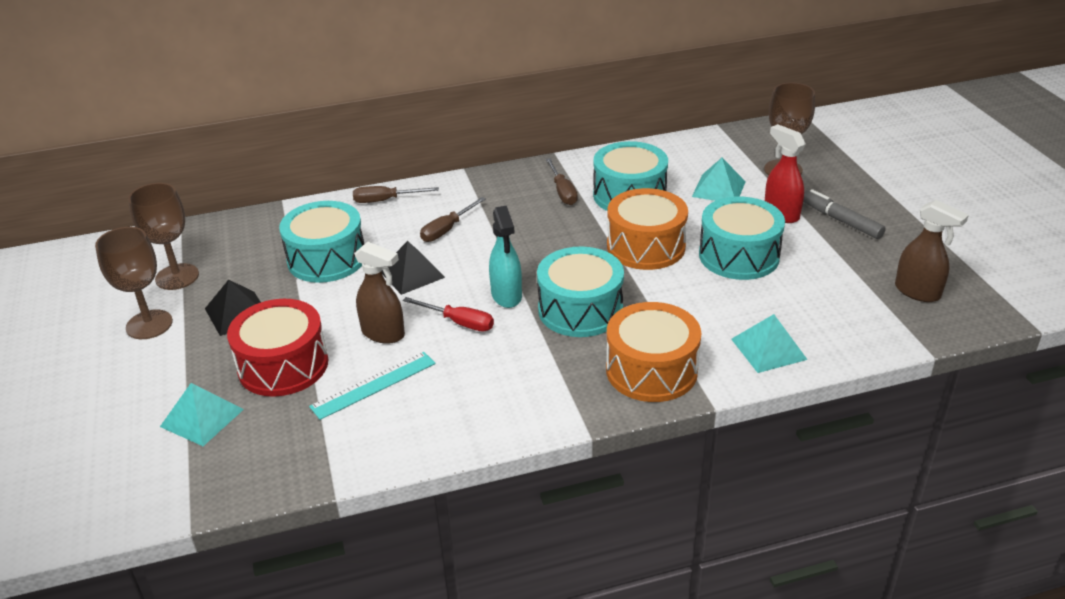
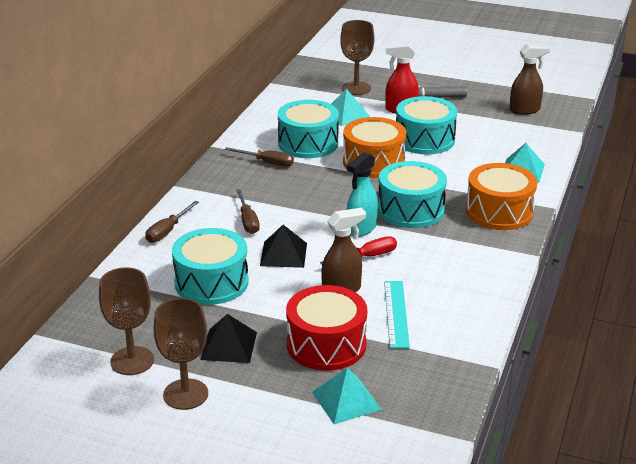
camera: 55 degrees left, 5 degrees down
(506, 296) = (361, 229): turquoise spray bottle -> turquoise spray bottle turned 105 degrees clockwise

